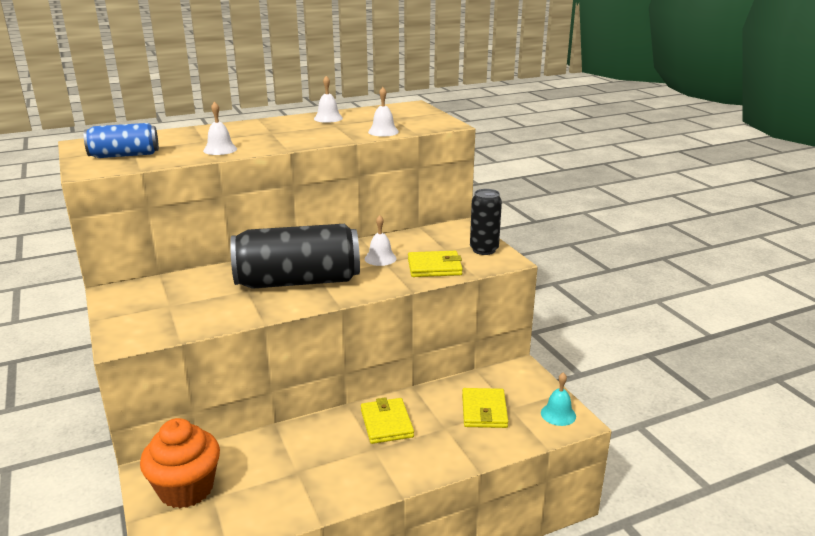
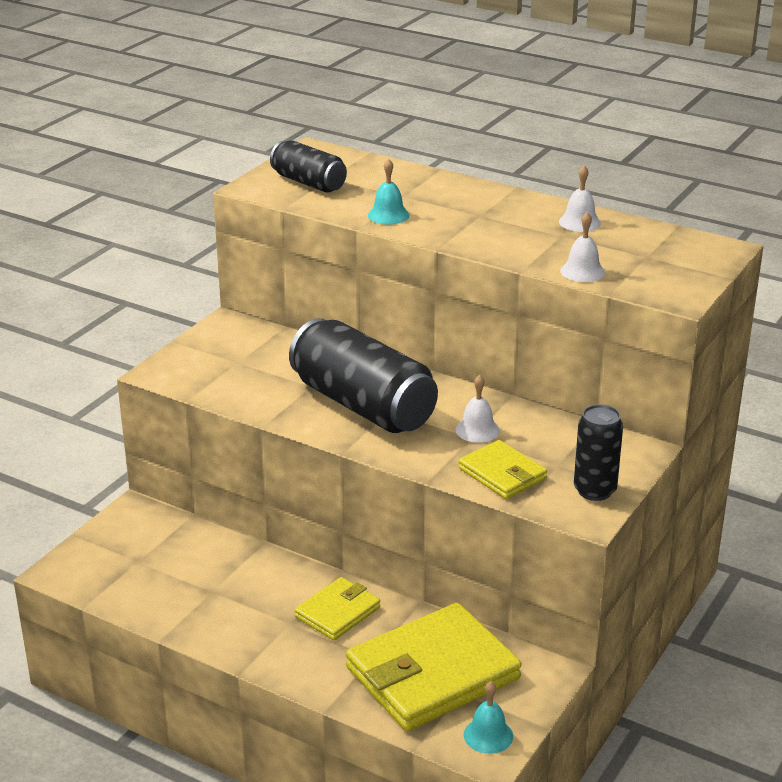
camera: 55 degrees right, 5 degrees up
(124, 155) = (308, 182): blue can -> black can
(186, 489) = (133, 540): orange cupcake -> none
(220, 149) = (388, 215): white bell -> turquoise bell
(484, 411) = (432, 673): yellow wallet -> yellow wallet, size x1.93

